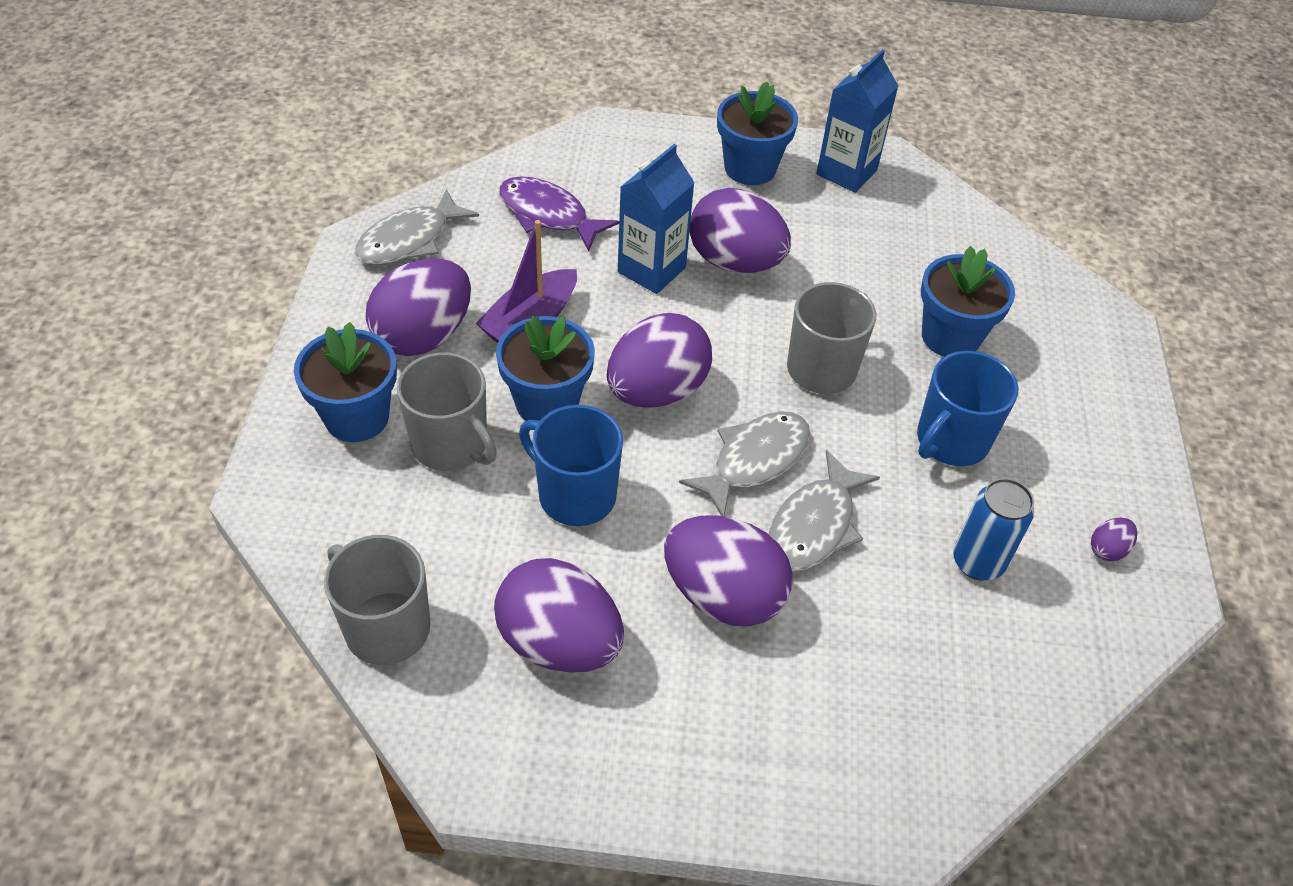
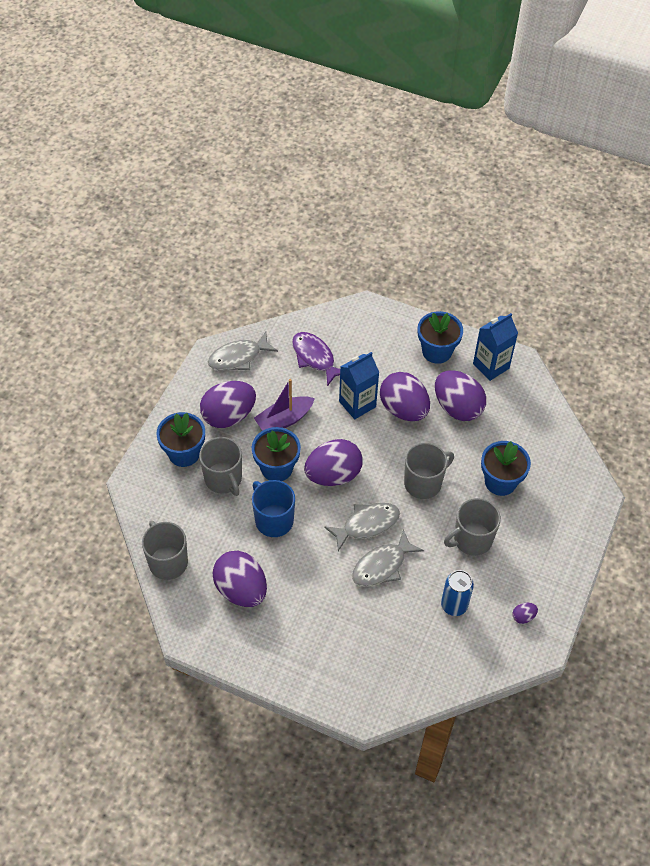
camera: 20 degrees right, 5 degrees up
(723, 595) = (324, 588): purple egg -> purple egg (457, 407)
(951, 441) = (472, 540): blue mug -> grey mug

